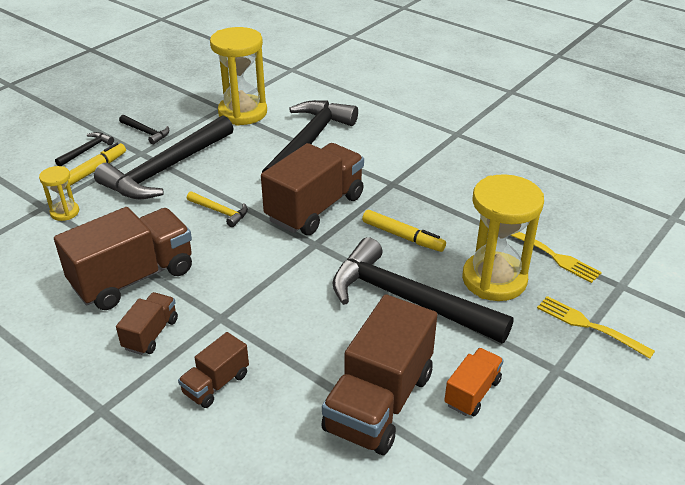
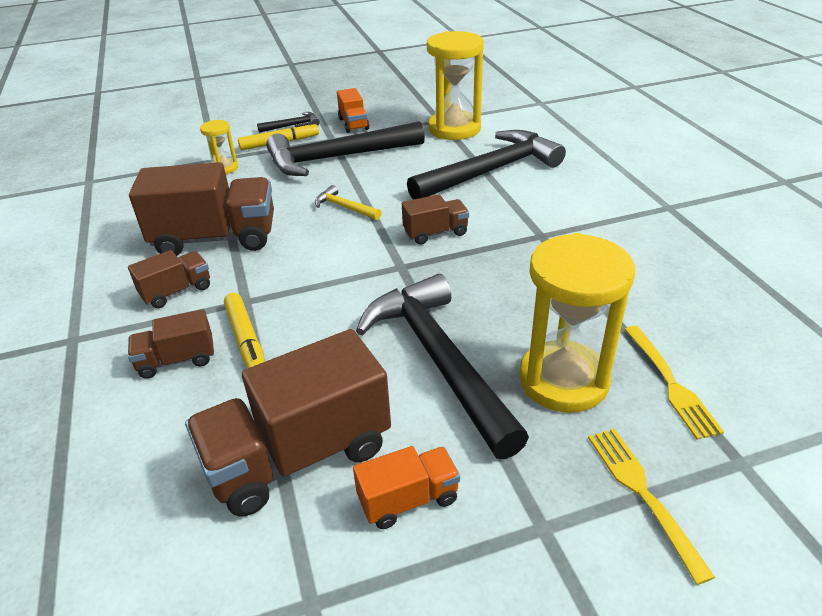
camera: 35 degrees right, 0 degrees up
(146, 132) = (353, 124): black hammer -> orange truck
(220, 212) = (344, 207): yellow hammer -> yellow hammer turned 150 degrees clockwise
(315, 208) = (435, 233): brown truck -> brown truck, size x0.50
(403, 236) = (499, 292): yellow marker -> yellow marker (246, 341)

